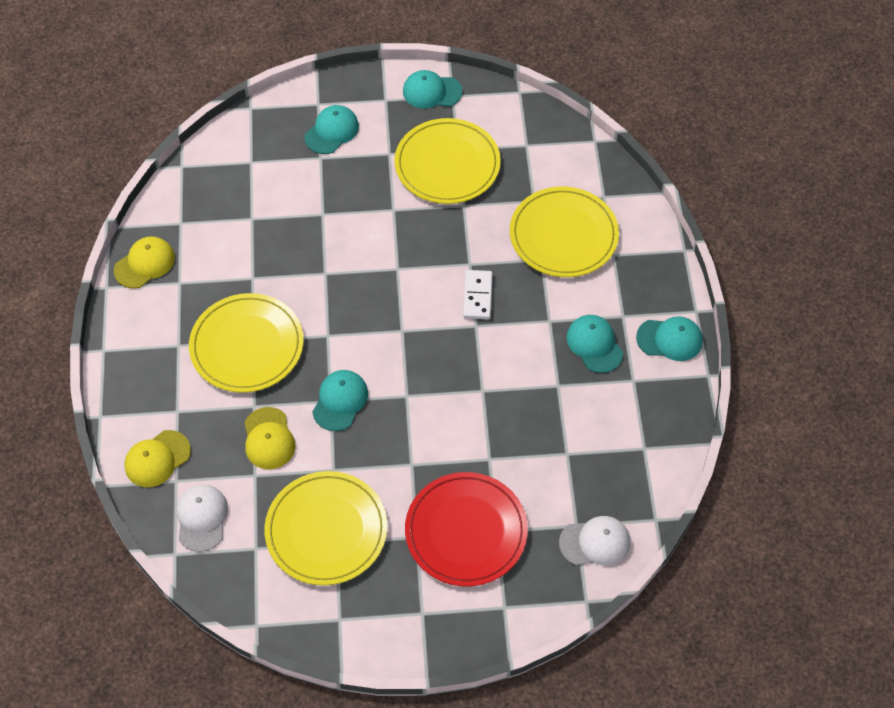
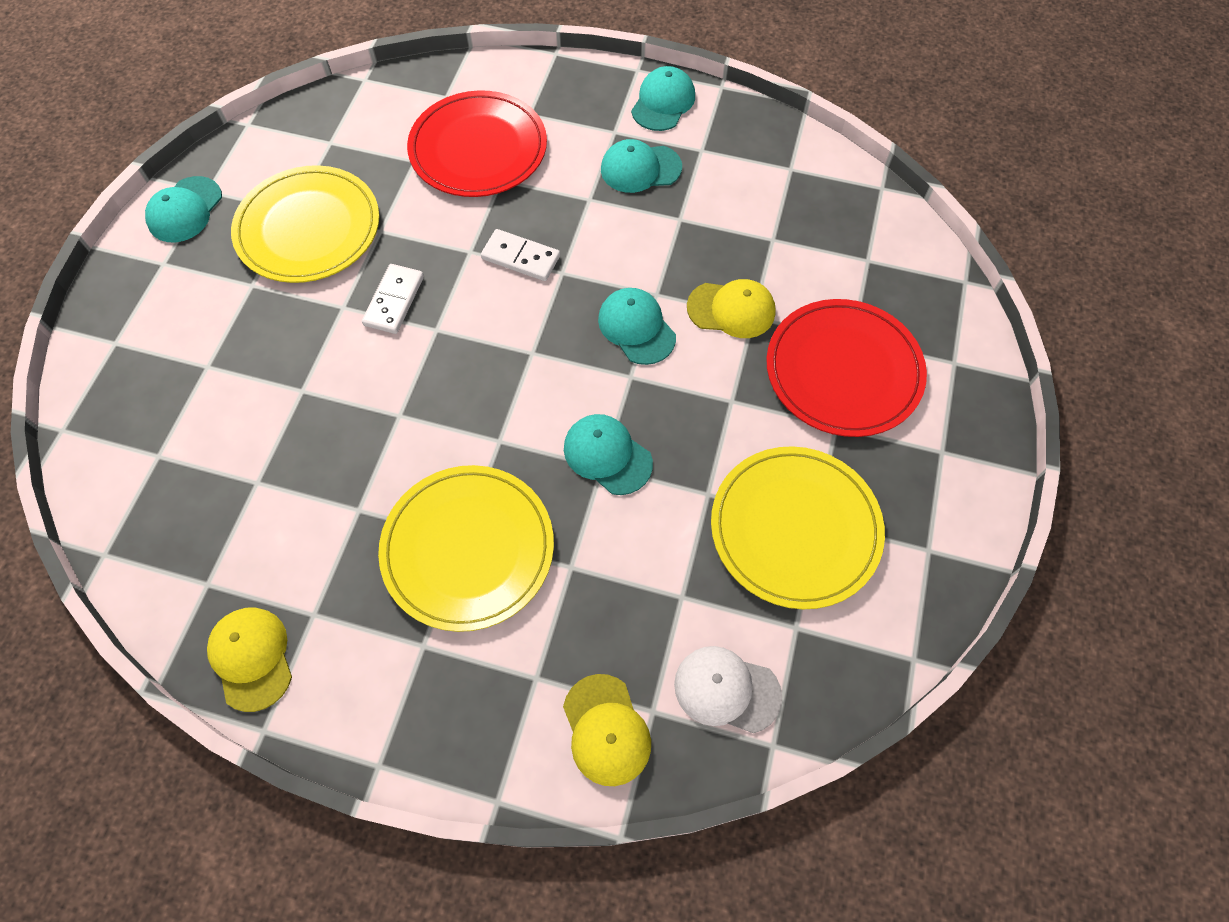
camera: 70 degrees left, 5 degrees up
(268, 439) = (631, 562): yellow cap -> yellow cap (731, 309)
(332, 131) = (172, 340): turquoise cap -> turquoise cap (636, 328)
(410, 236) = (394, 301): none -> white domino
(563, 235) = (478, 149): yellow plate -> red plate
(595, 542) = (894, 250): white cap -> none

